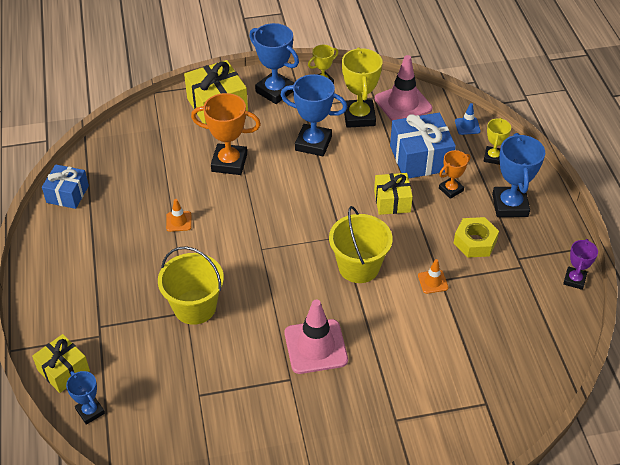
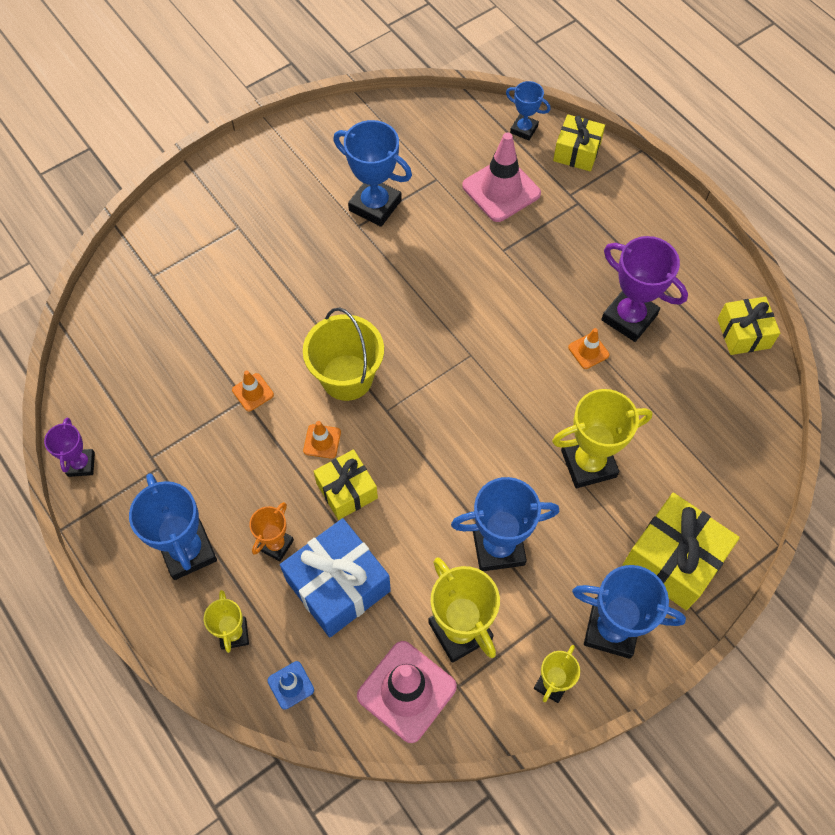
camera: 155 degrees right, 15 degrees up
(67, 194) = (743, 333): blue gift -> yellow gift
(133, 231) = (629, 317): none -> purple trophy
(195, 307) = (498, 259): yellow bucket -> none
(229, 163) = (588, 463): orange trophy -> yellow trophy
(266, 391) = (375, 205): none -> blue trophy
(316, 346) = (349, 266): pink traffic cone -> pink traffic cone (501, 190)
(395, 234) = (322, 441): none -> orange traffic cone
(475, 242) = (219, 470): yellow nut -> none

